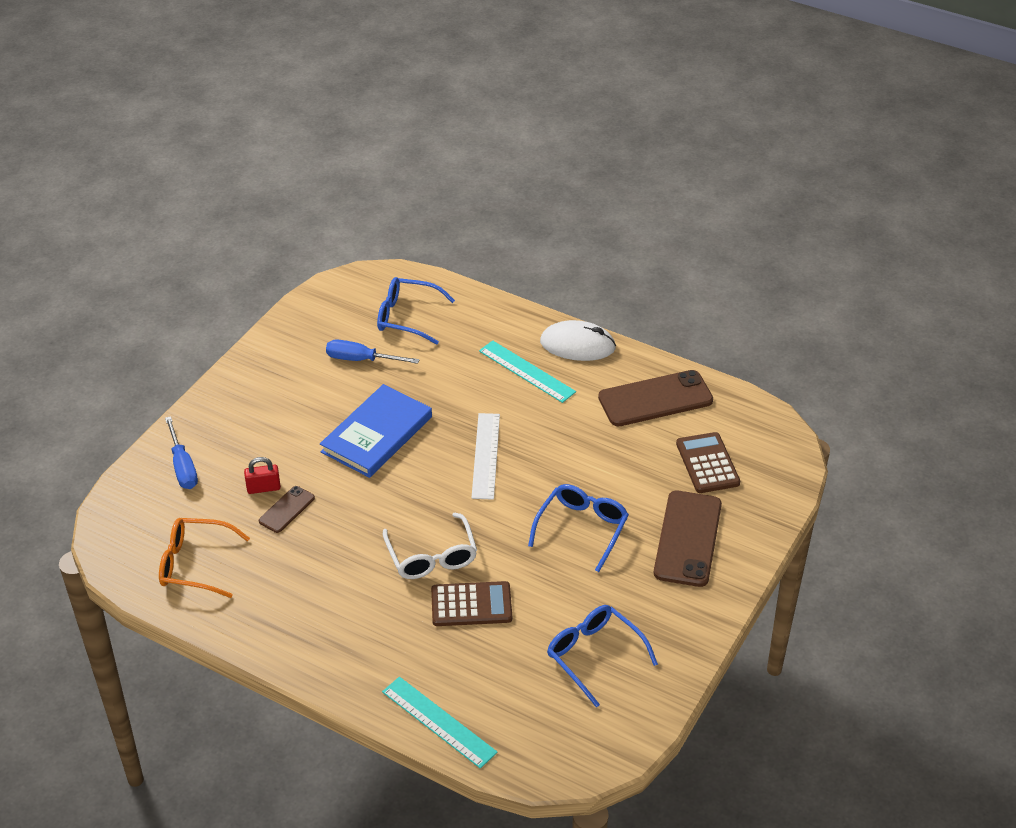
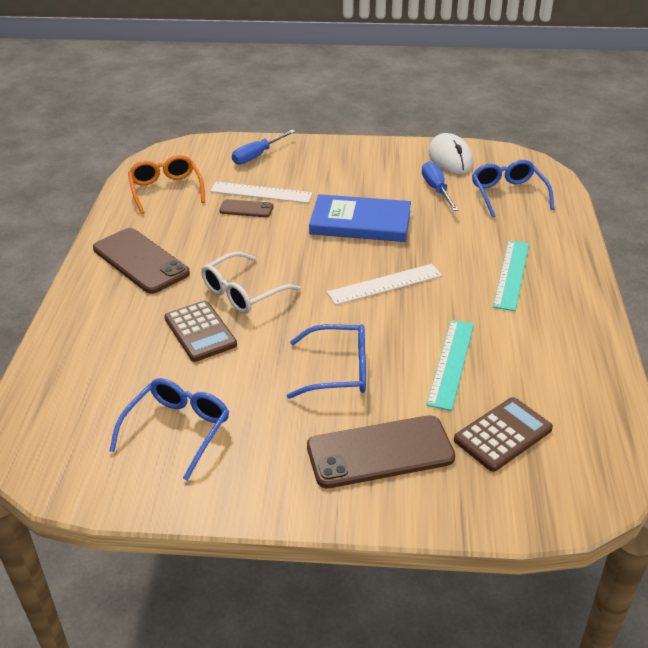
camera: 65 degrees right, 5 degrees down
(263, 488) = (261, 192): red padlock -> white ruler
(438, 722) = (56, 355): turquoise ruler -> turquoise ruler (451, 363)
(577, 345) = (578, 293): white mouse -> white mouse (450, 158)
(655, 399) = (559, 366): brown phone -> brown phone (140, 261)

